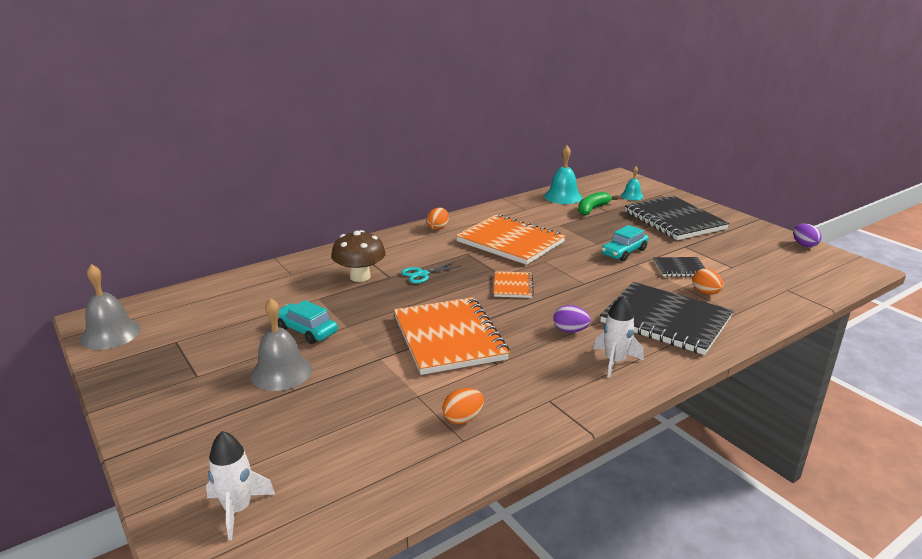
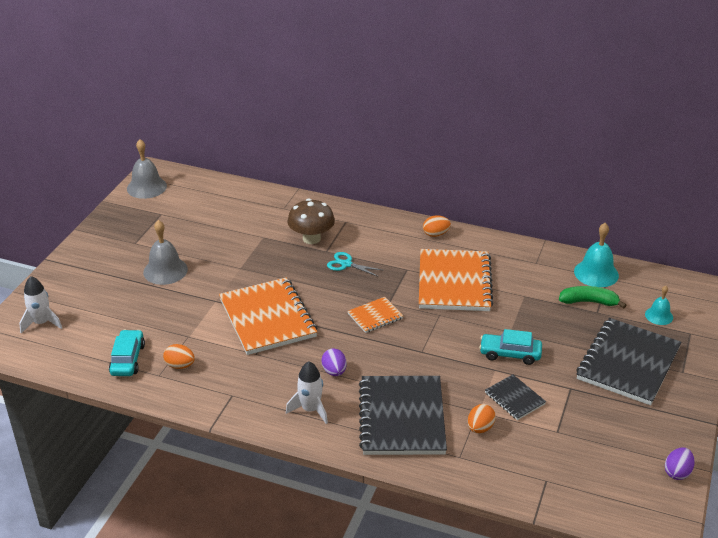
camera: 55 degrees right, 10 degrees up
(306, 330) = (218, 254): turquoise car -> turquoise car (128, 359)
(449, 338) = (268, 318): orange notebook -> orange notebook turned 60 degrees counterclockwise

